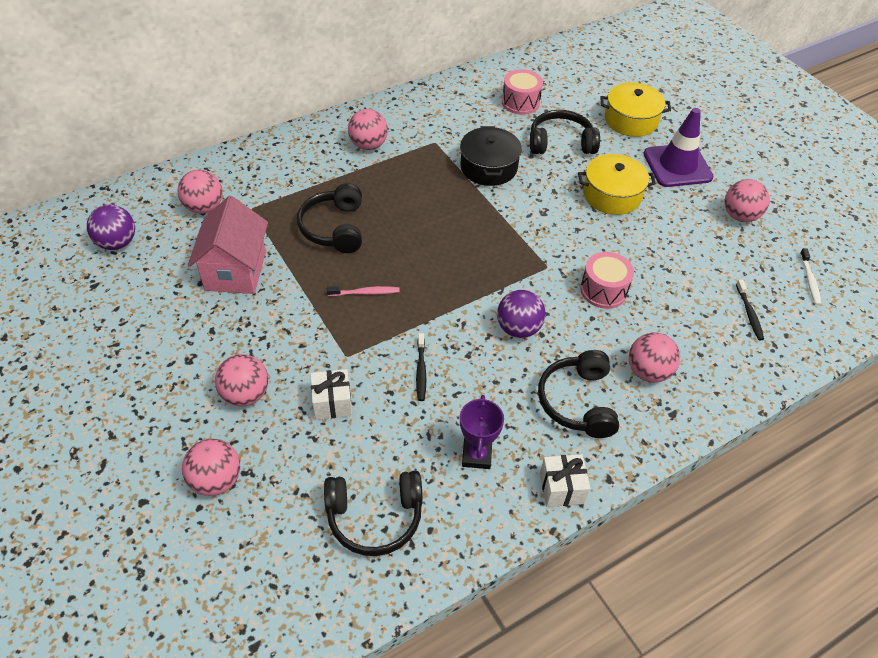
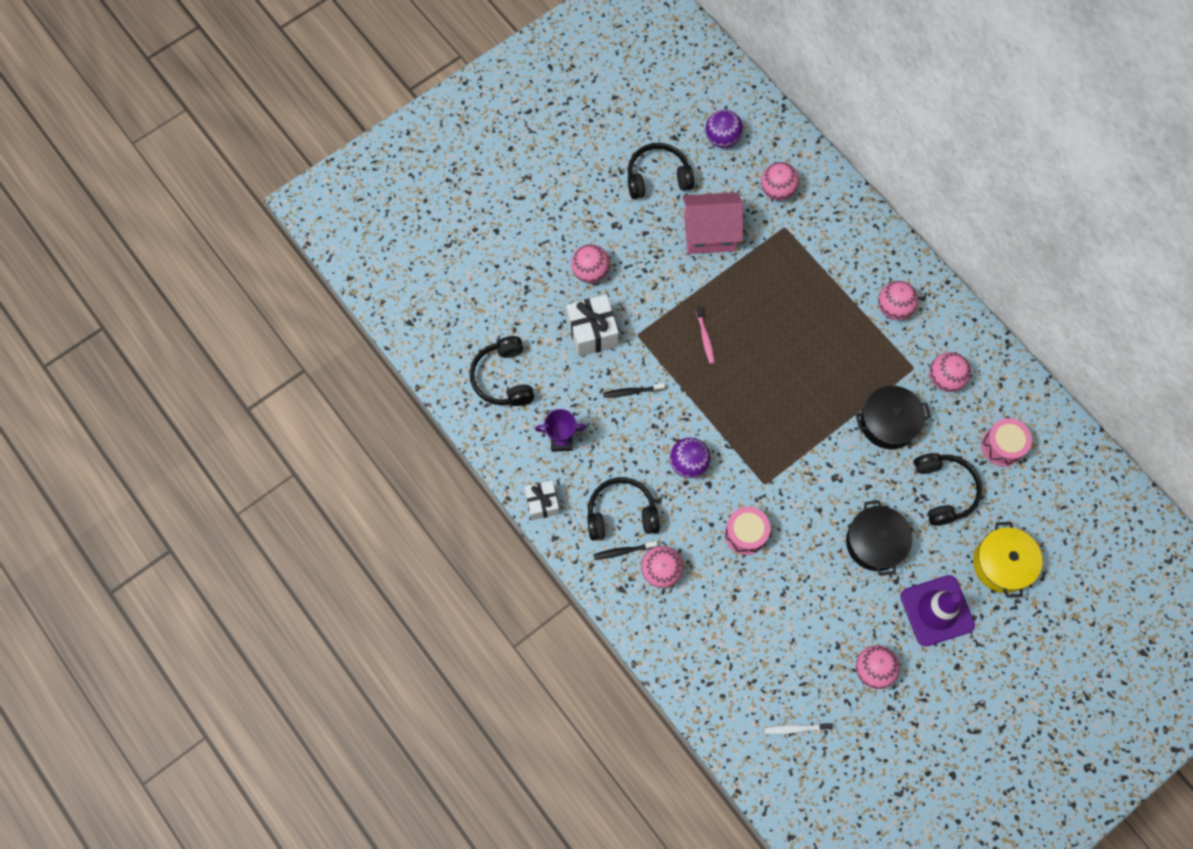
camera: 85 degrees right, 20 degrees up
(216, 480) = (518, 271): pink ball -> pink ball (944, 378)
(332, 403) = (592, 333): white gift -> white gift, size x1.53
(334, 228) = (775, 299): black headphones -> black headphones (658, 177)
(612, 195) = (875, 542): yellow pot -> black pot
(749, 313) = (742, 664): black toothbrush -> black toothbrush (623, 551)

